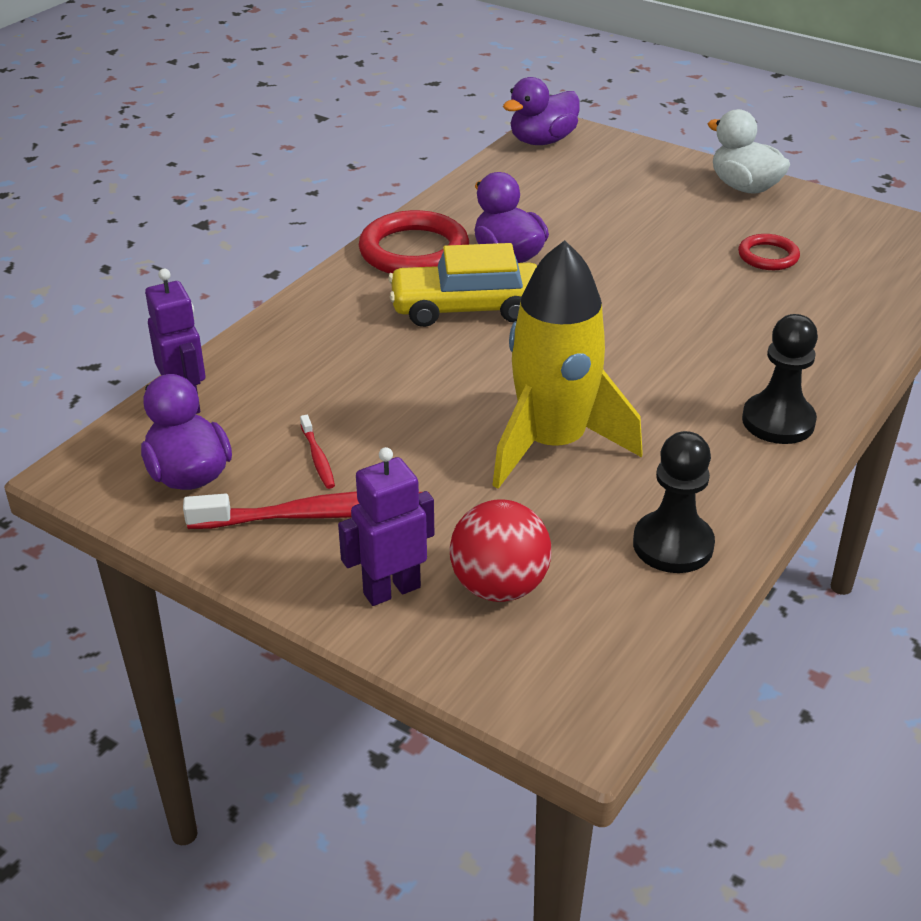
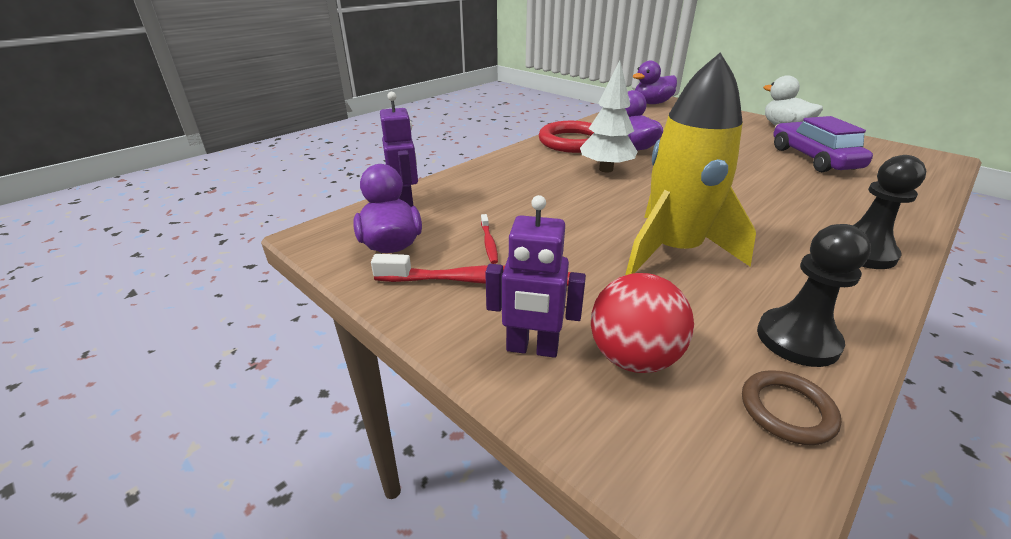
camera: 10 degrees right, 5 degrees down
(391, 590) = (532, 348): purple robot -> purple robot turned 150 degrees counterclockwise
(466, 308) = (606, 169): yellow car -> white tree
(644, 619) = (787, 410): none -> brown ring
(768, 256) = (813, 158): red ring -> purple car

